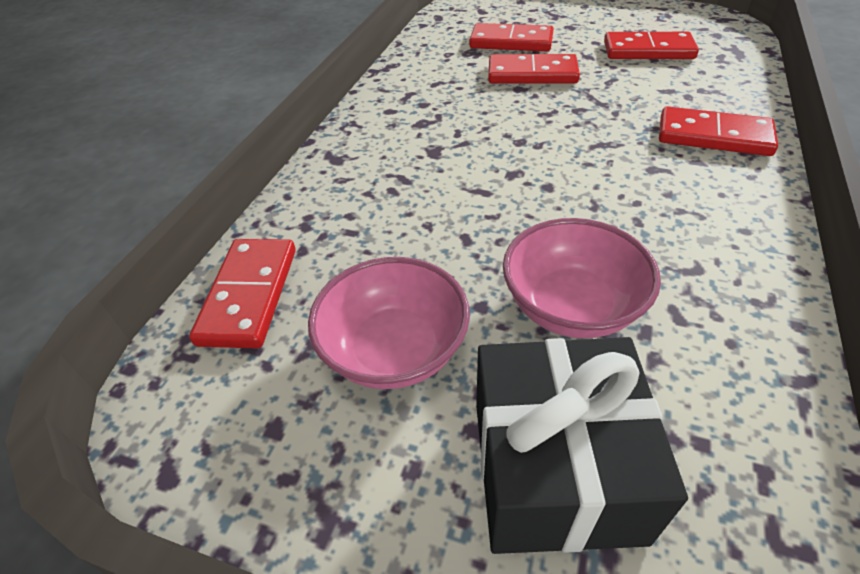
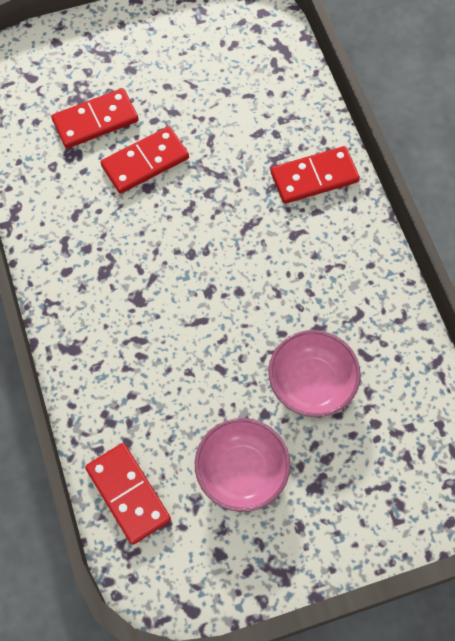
camera: 40 degrees left, 20 degrees up
(555, 469) = (358, 482): black gift -> none
(648, 50) = (216, 80): red domino -> none

